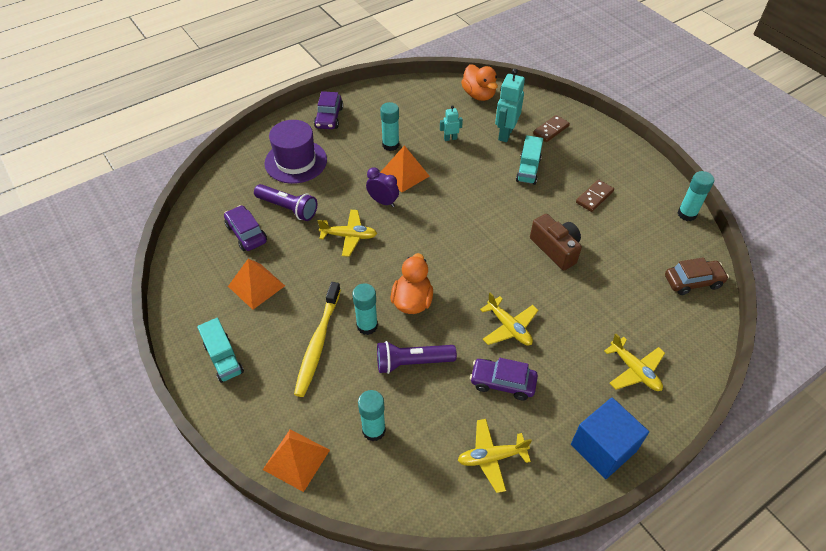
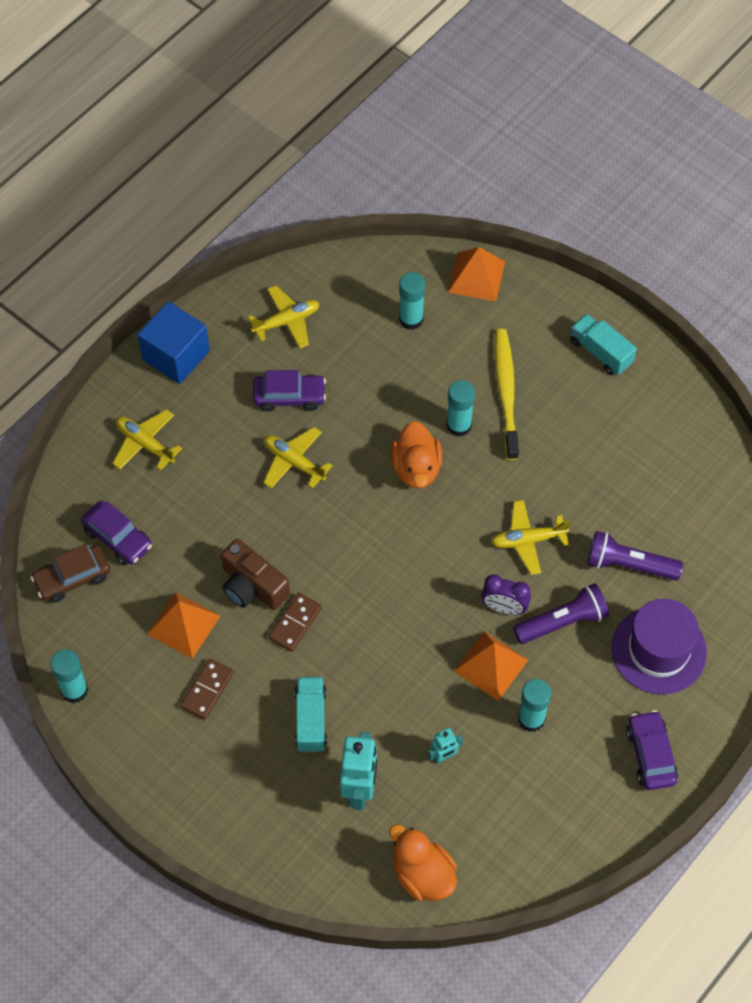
camera: 165 degrees right, 10 degrees up
(246, 233) = (663, 512): purple car -> purple car (118, 538)
(256, 286) = (611, 444): orange pyramid -> orange pyramid (184, 625)
(412, 362) = (393, 396): purple flashlight -> purple flashlight (562, 622)
(551, 130) = (288, 817): brown domino -> brown domino (295, 623)

